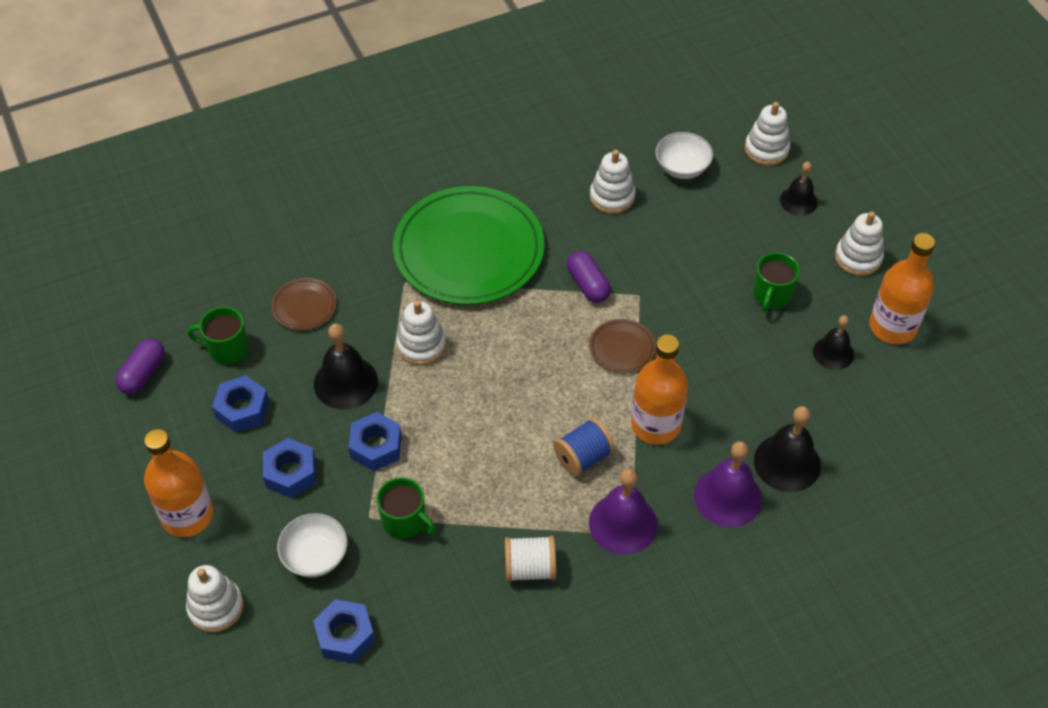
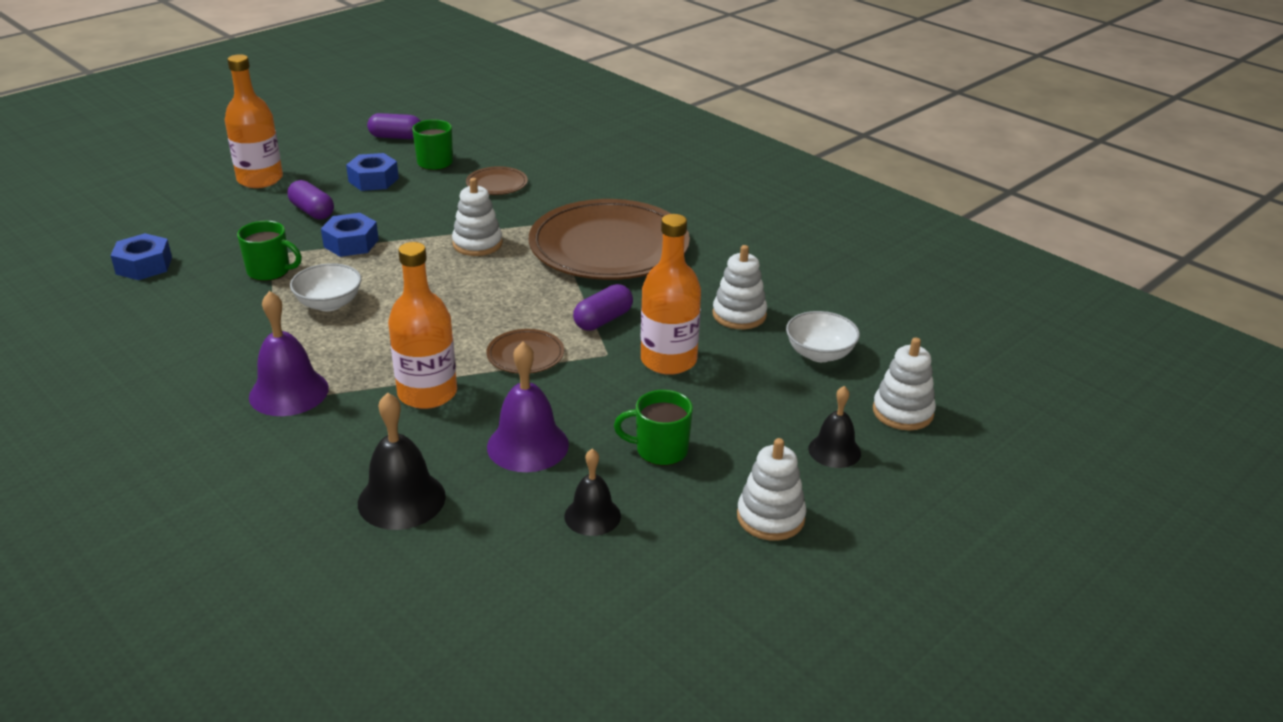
camera: 70 degrees right, 20 degrees down
(216, 607) = (171, 207): white stacking toy -> none
(291, 473) = (312, 211): blue nut -> purple capsule
(315, 556) = (226, 237): white bowl -> white bowl (329, 304)
(345, 382) = (419, 217): black bell -> none
(405, 521) = (270, 271): green mug -> green mug turned 90 degrees counterclockwise
(469, 250) = (609, 247): green plate -> brown plate
(530, 568) = (225, 345): white spool -> none
(583, 457) = (369, 354): blue spool -> none
(728, 497) = (339, 460): purple bell -> purple bell (527, 445)
(892, 327) = (665, 567): orange bottle -> orange bottle (668, 360)

